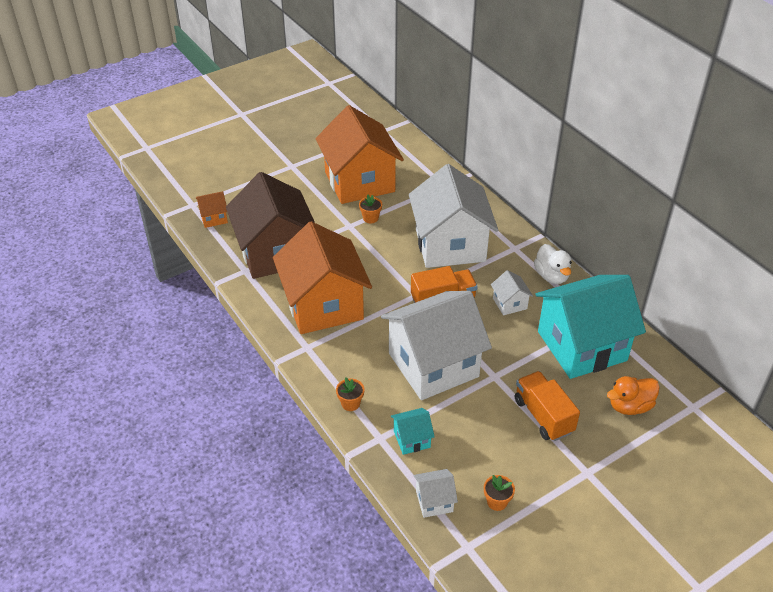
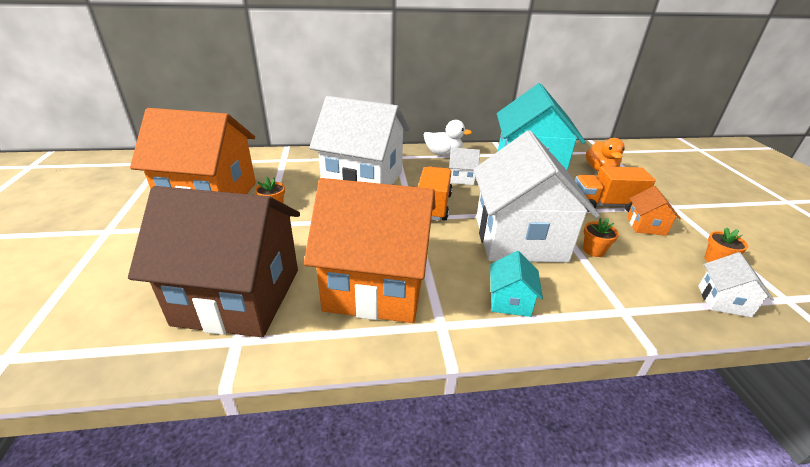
camera: 65 degrees left, 10 degrees down
(214, 218) = (79, 340): orange house -> orange house (646, 226)
(350, 403) = (560, 317): orange flower pot -> orange flower pot (593, 250)
(412, 439) = (627, 287): turquoise house -> turquoise house (510, 301)

